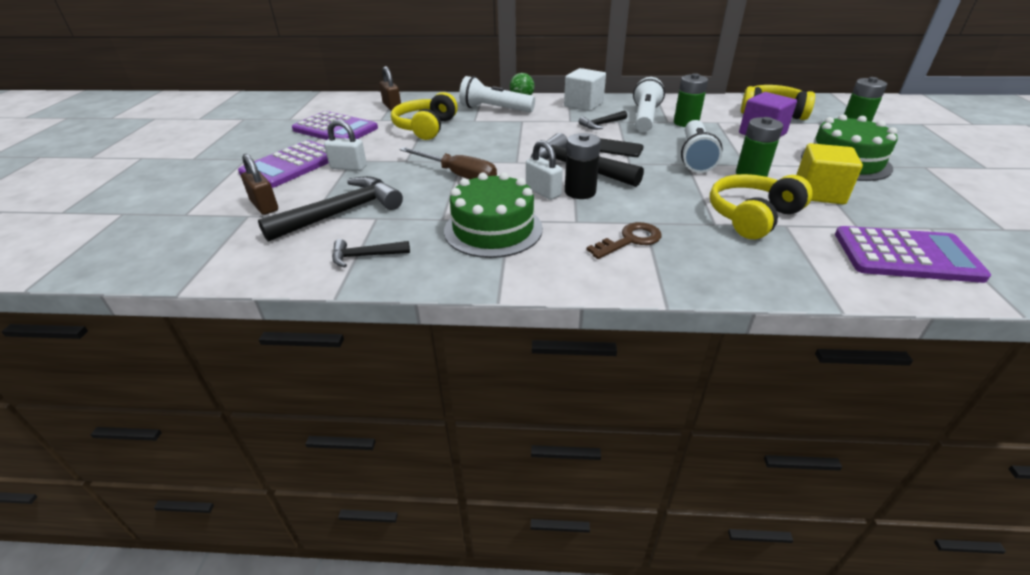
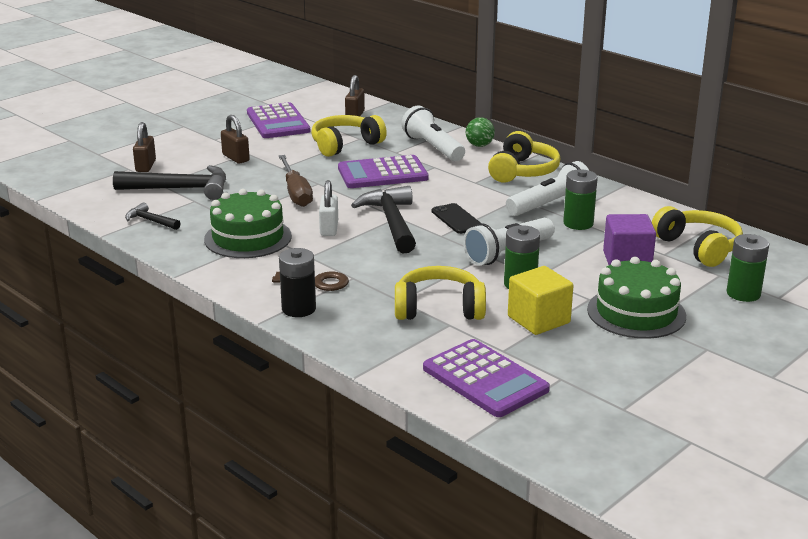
camera: 40 degrees right, 10 degrees down
(291, 165) = (204, 142): purple calculator -> purple calculator (382, 173)
(348, 167) = (236, 158): white padlock -> brown padlock
(580, 192) = (354, 239): black battery -> black battery (299, 309)
(583, 105) = (523, 171): white cube -> yellow headphones
(601, 124) = (495, 195): black hammer -> none

